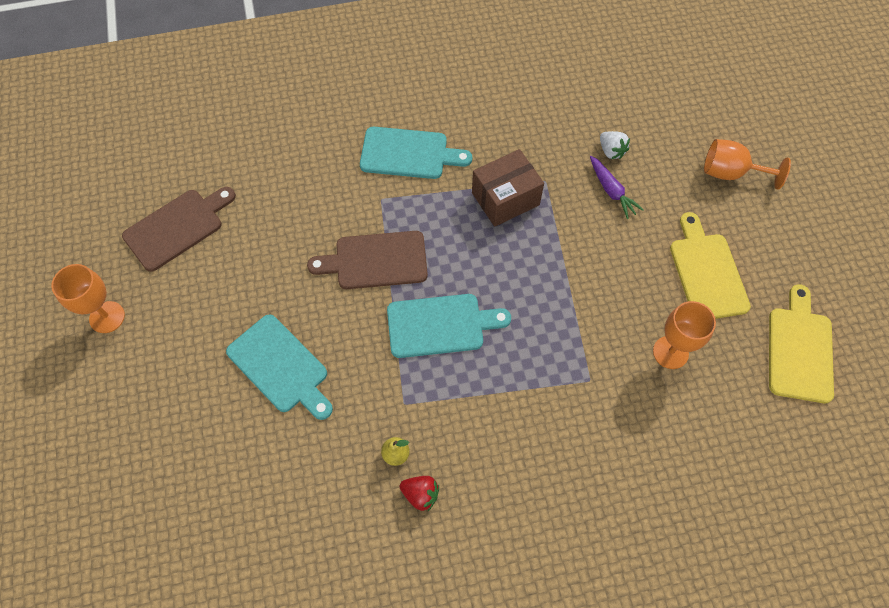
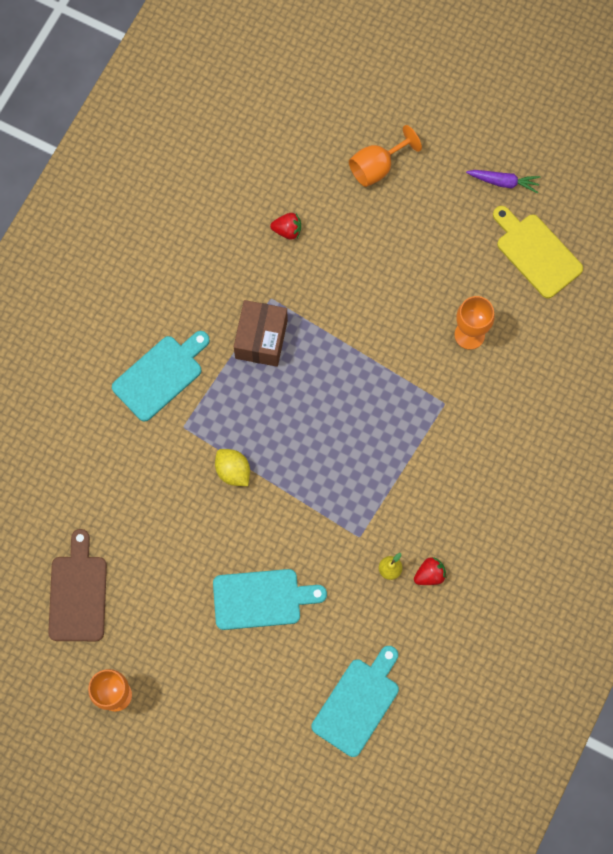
camera: 50 degrees left, 10 degrees up
(375, 261) = (233, 471): brown cutting board -> yellow lemon
(440, 325) = (322, 467): turquoise cutting board -> turquoise cutting board (358, 703)
(611, 151) = (287, 230): white strawberry -> red strawberry
(611, 191) = (320, 260): purple carrot -> purple carrot (503, 182)
(707, 272) = (435, 257): yellow cutting board -> none

